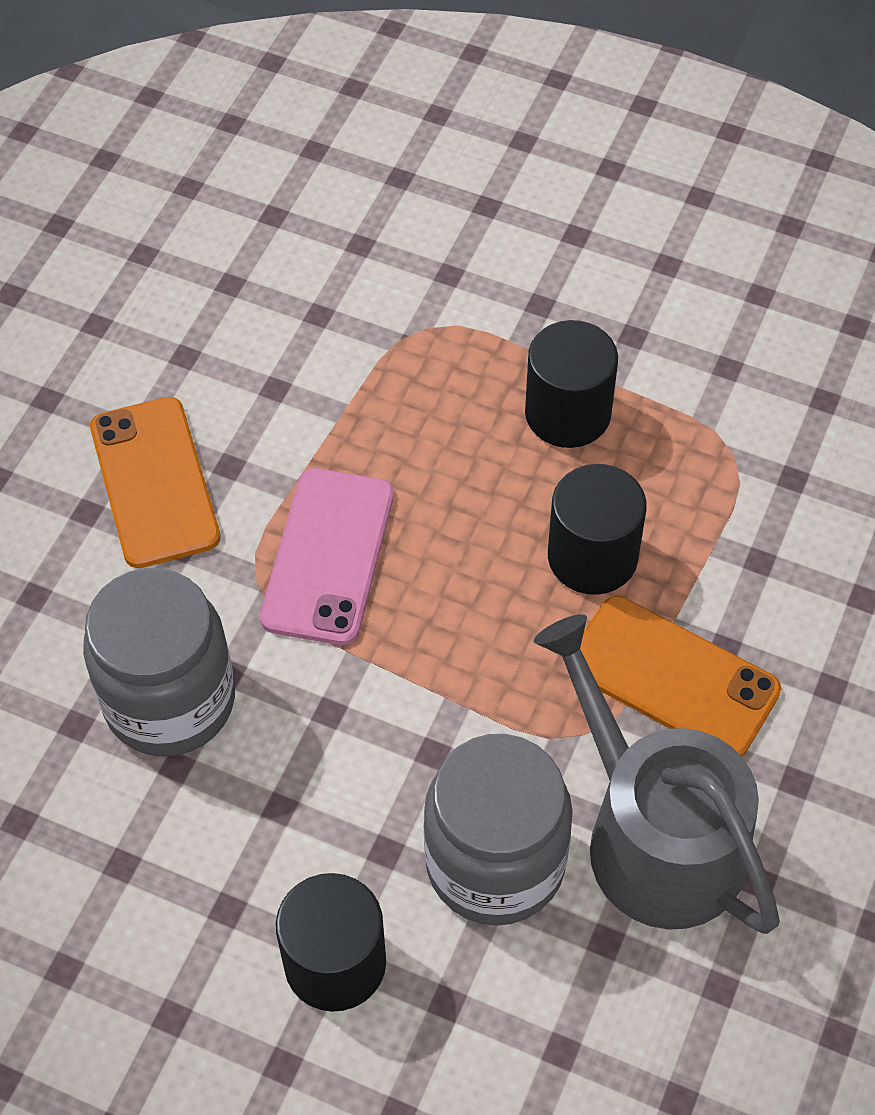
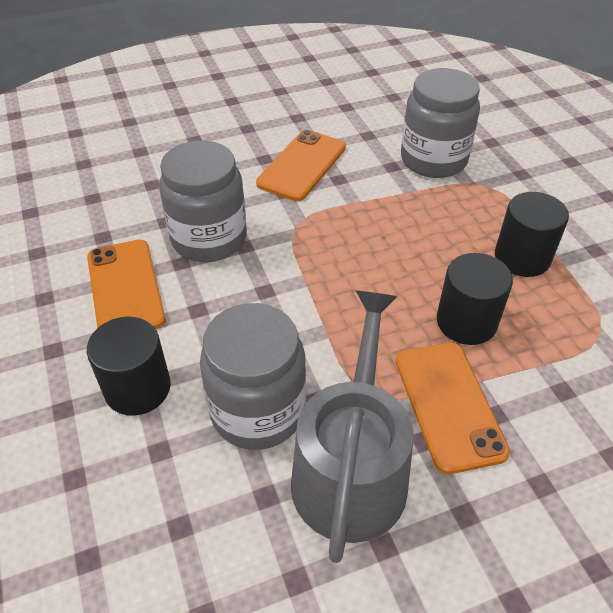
camera: 45 degrees right, 10 degrees down
(153, 862) = (125, 288): none -> orange phone
(318, 335) = (433, 160): none -> grey jar
(328, 556) = (339, 235): pink phone -> none

